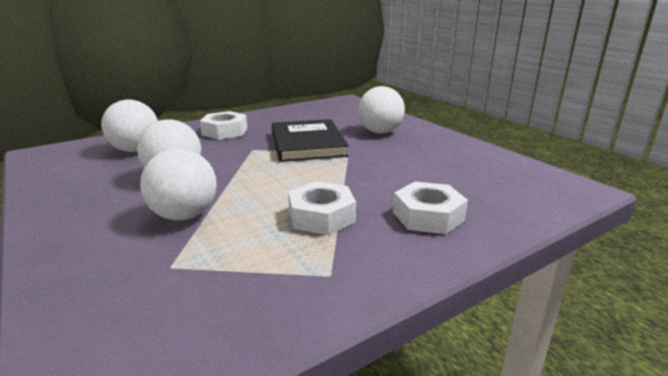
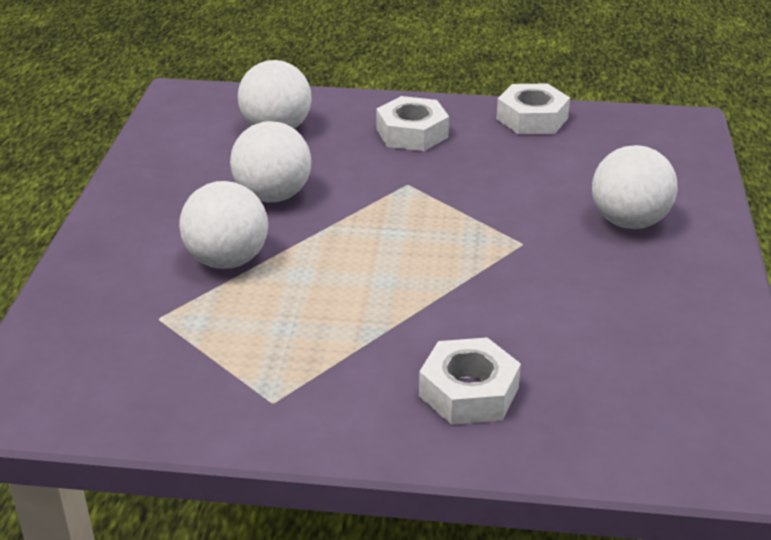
camera: 40 degrees right, 10 degrees up
(307, 144) = (489, 203): black book -> none
(321, 216) = (353, 330): white nut -> white nut (532, 118)

